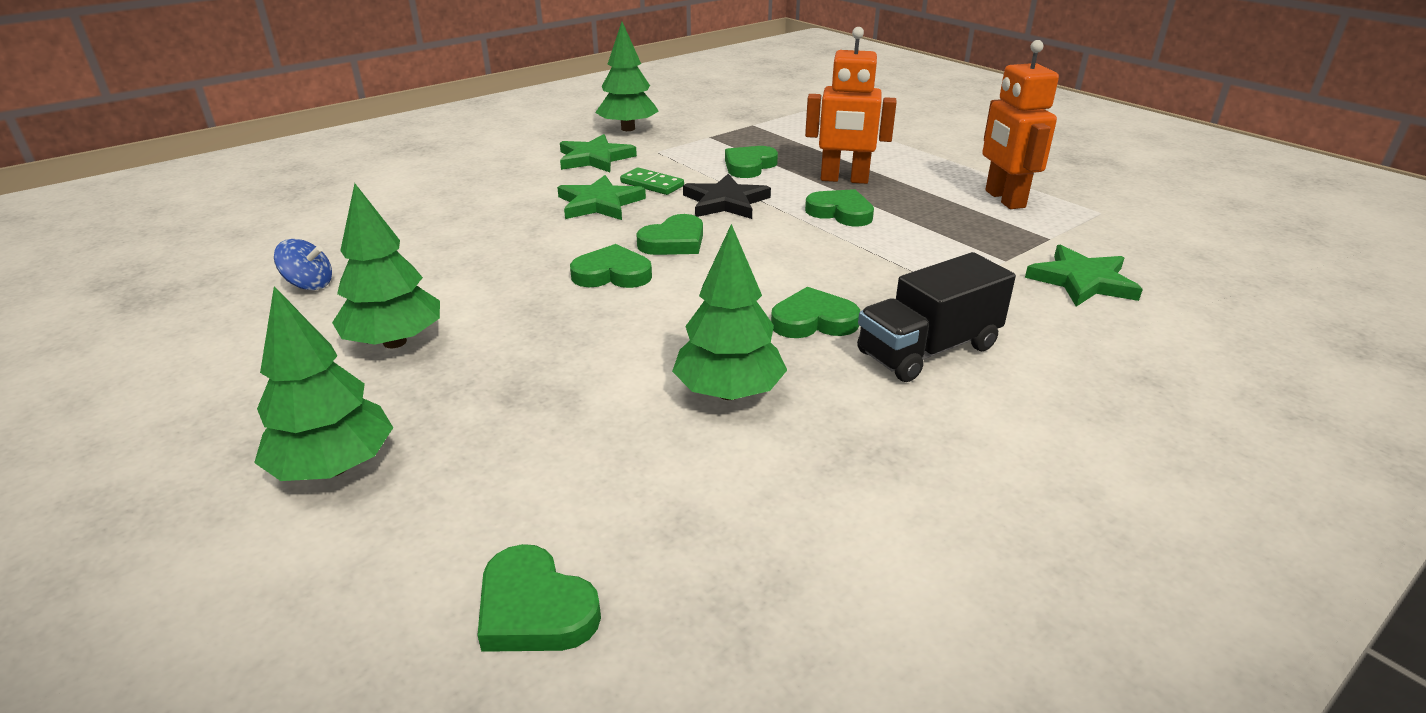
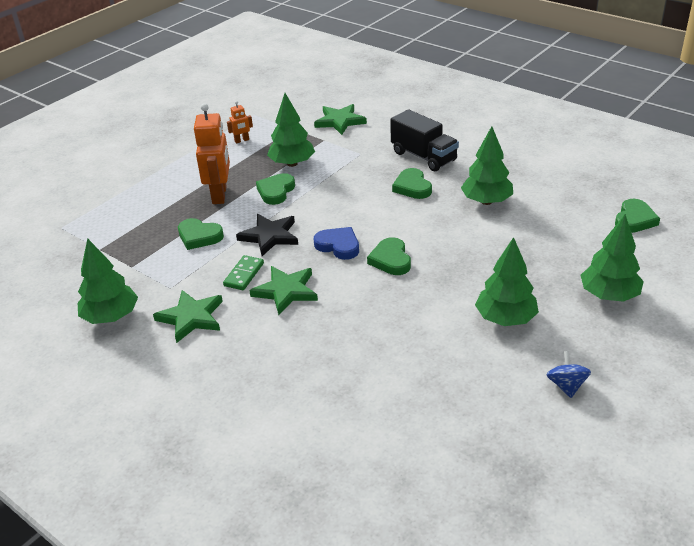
camera: 100 degrees left, 5 degrees up
(309, 284) = (462, 389): blue spinning top -> blue spinning top (566, 385)
(674, 242) = (338, 246): green heart -> blue heart
(923, 229) = (292, 163): none -> green tree
(1004, 199) = (242, 140): orange robot -> orange robot, size x0.48

